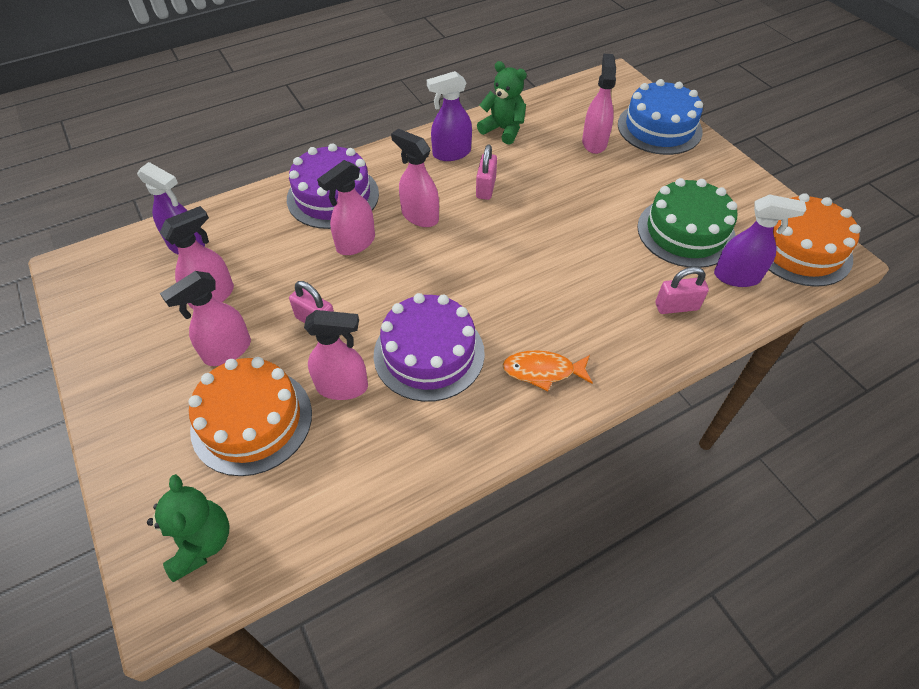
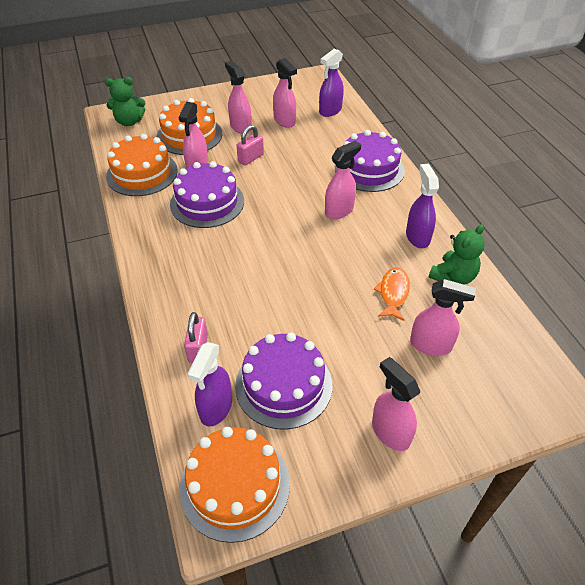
camera: 100 degrees right, 5 degrees down
(355, 243) = (316, 177): pink spray bottle -> pink spray bottle (390, 432)
(369, 464) = (142, 173): none -> orange cake
(486, 188) = (368, 252): pink padlock -> none
(542, 371) = (170, 253): orange fish -> orange fish (393, 293)
(659, 128) = (457, 415): blue cake -> none
(686, 232) = (283, 385): green cake -> purple cake

